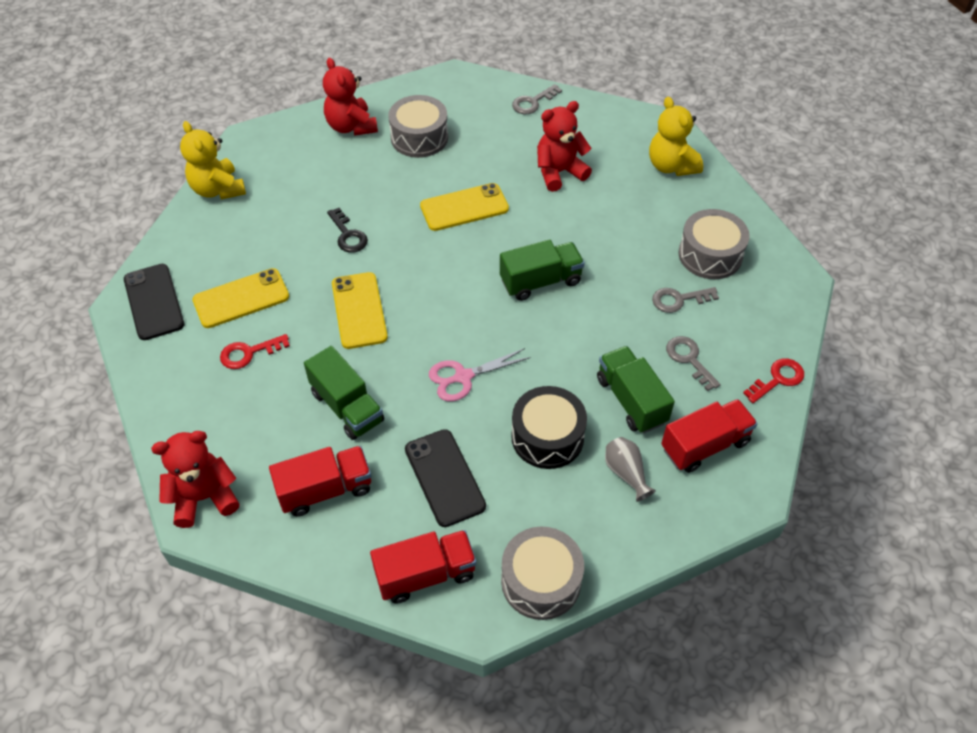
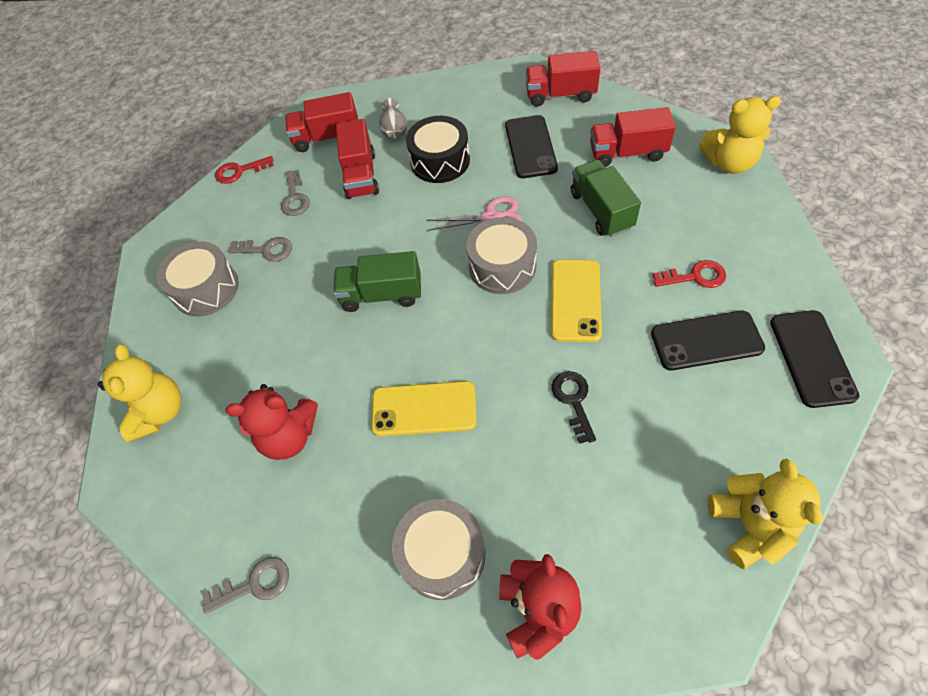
camera: 155 degrees left, 5 degrees up
(204, 497) = (729, 163): red teddy bear -> yellow teddy bear
(241, 299) = (706, 340): yellow phone -> black phone
(541, 581) = (483, 81): grey drum -> grey drum (502, 266)
(631, 400) = (361, 175): green truck -> red truck

